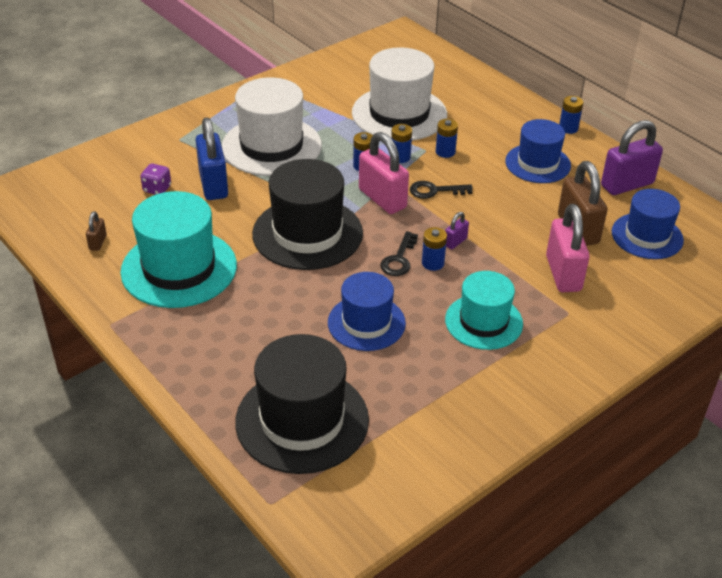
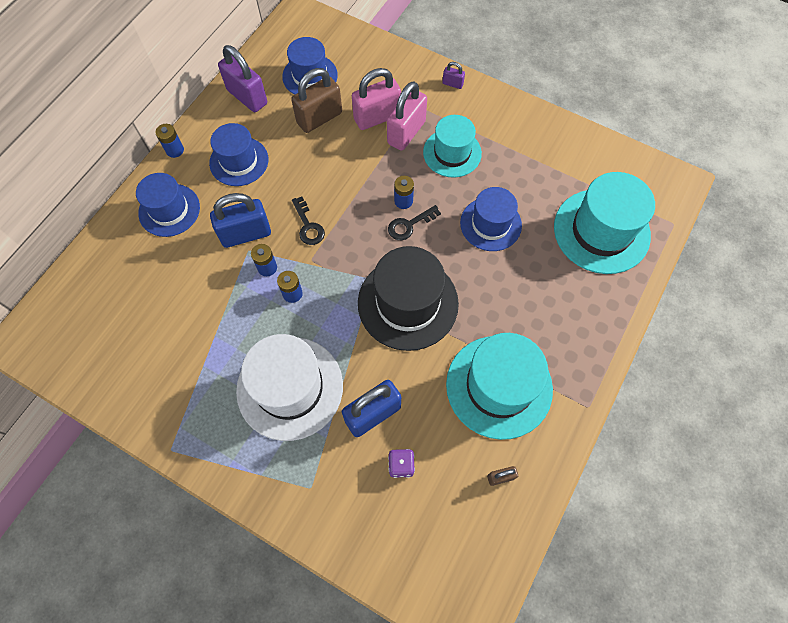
camera: 110 degrees left, 25 degrees up
(302, 420) = (601, 231): black hat -> turquoise hat
(382, 199) = (336, 262): pink padlock -> pink padlock (406, 133)
(399, 114) = (193, 291): white hat -> none
(399, 259) = (409, 225): black key -> black key turned 150 degrees clockwise
(445, 152) = (246, 234): blue battery -> blue padlock
(455, 242) = (370, 193): purple padlock -> purple padlock (452, 84)
(495, 115) = (169, 210): none -> blue hat

